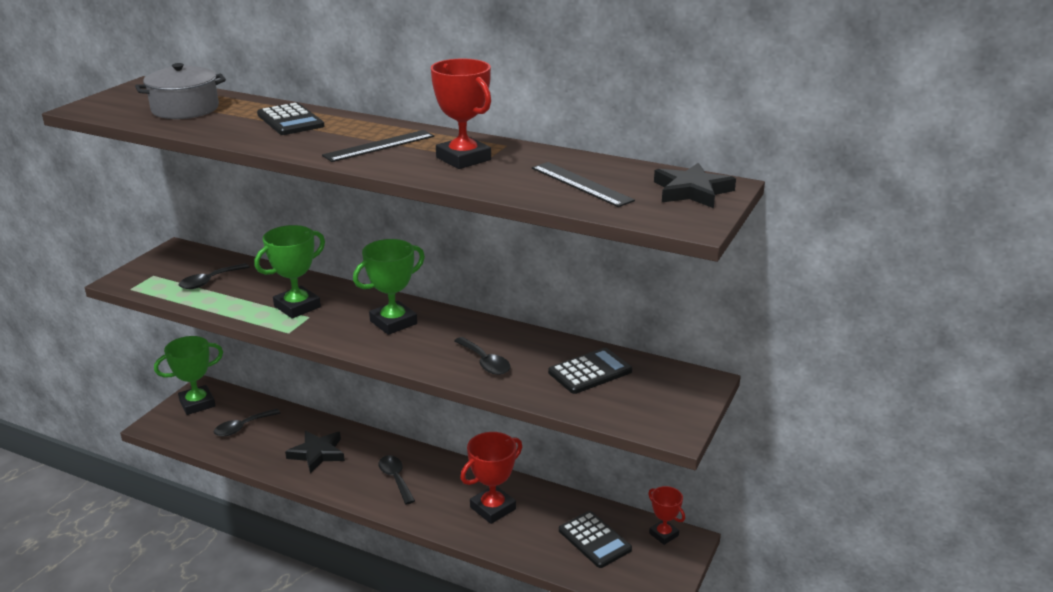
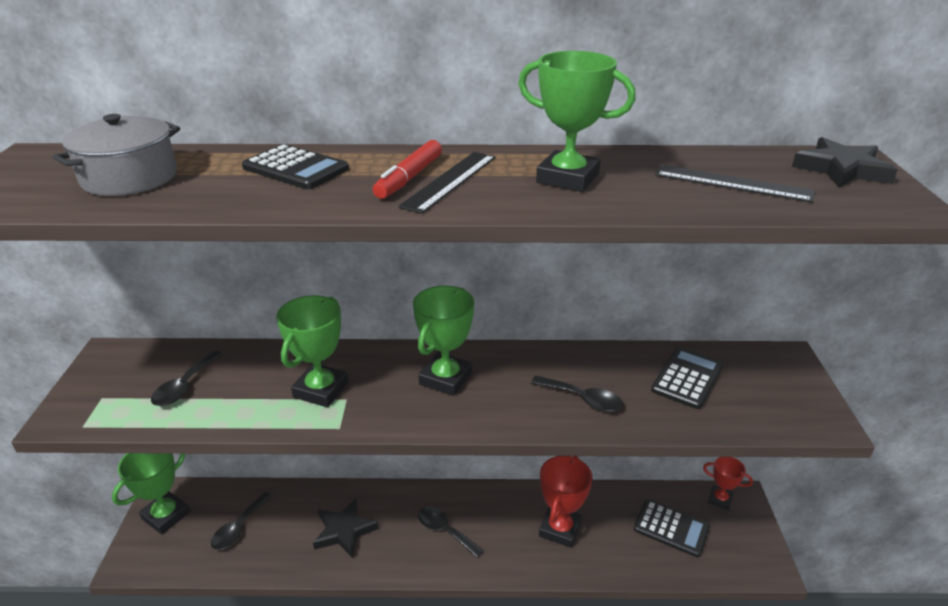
camera: 25 degrees left, 5 degrees up
(355, 139) = (409, 177): none -> red marker
(463, 159) = (567, 178): red trophy -> green trophy

